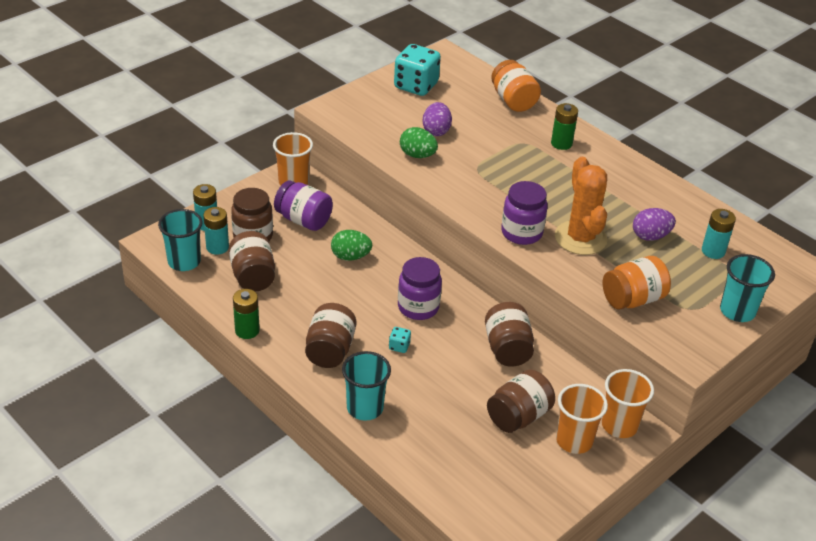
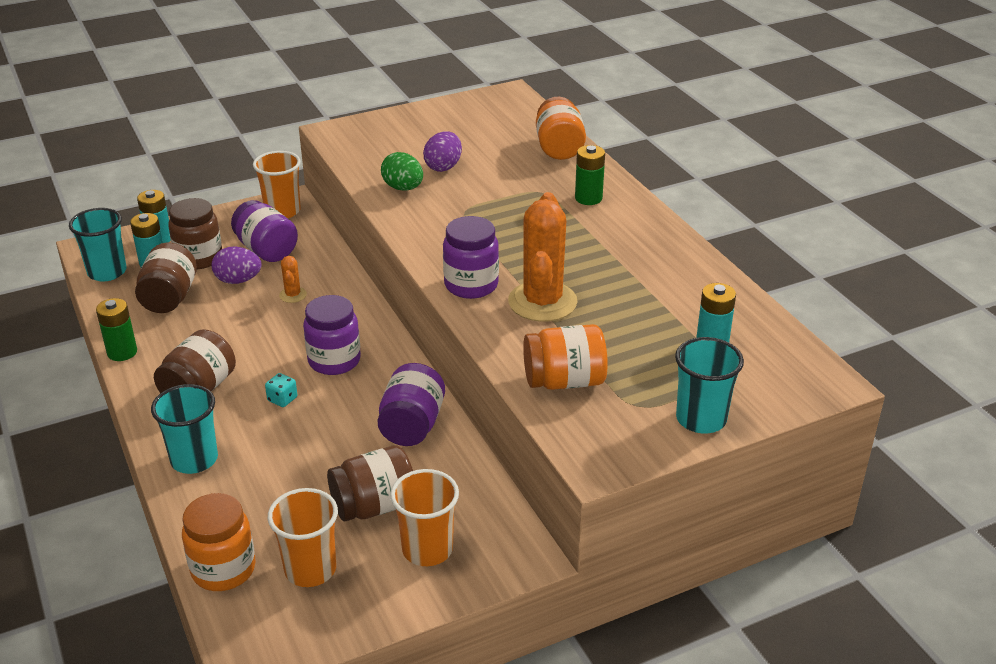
camera: 20 degrees right, 5 degrees down
(350, 256) = (293, 295): green egg -> orange cactus
(416, 86) = (452, 120): turquoise dice -> none
(442, 487) = (223, 569): none -> orange jar
(507, 349) = (412, 425): brown jar -> purple jar
(619, 425) = (499, 543): orange cup -> orange cup (310, 569)
(650, 236) = (637, 313): purple egg -> purple egg (238, 280)

